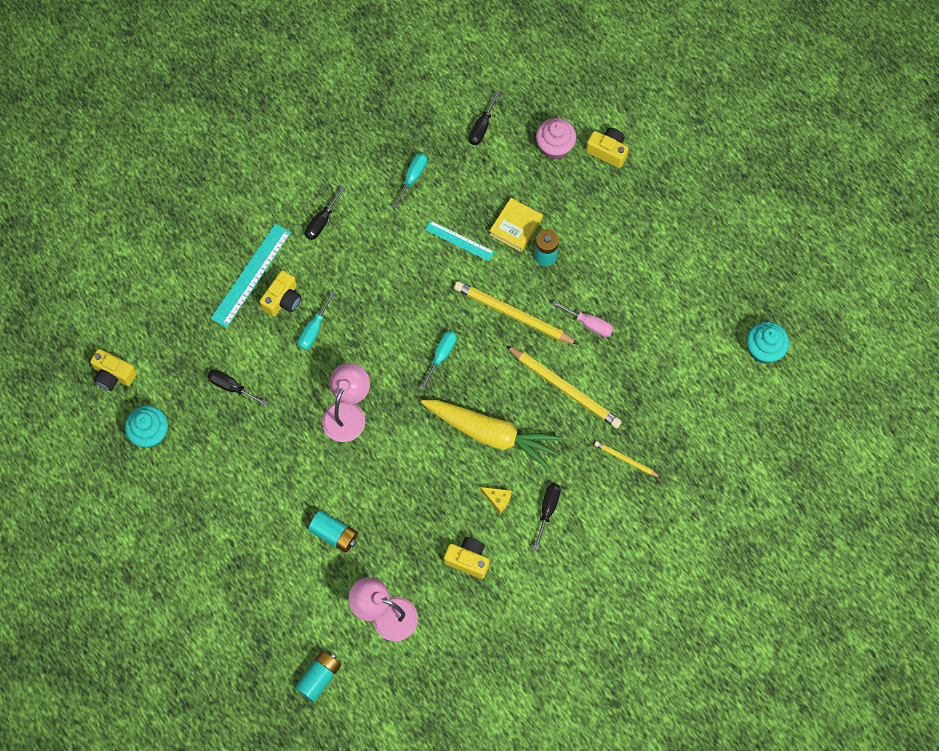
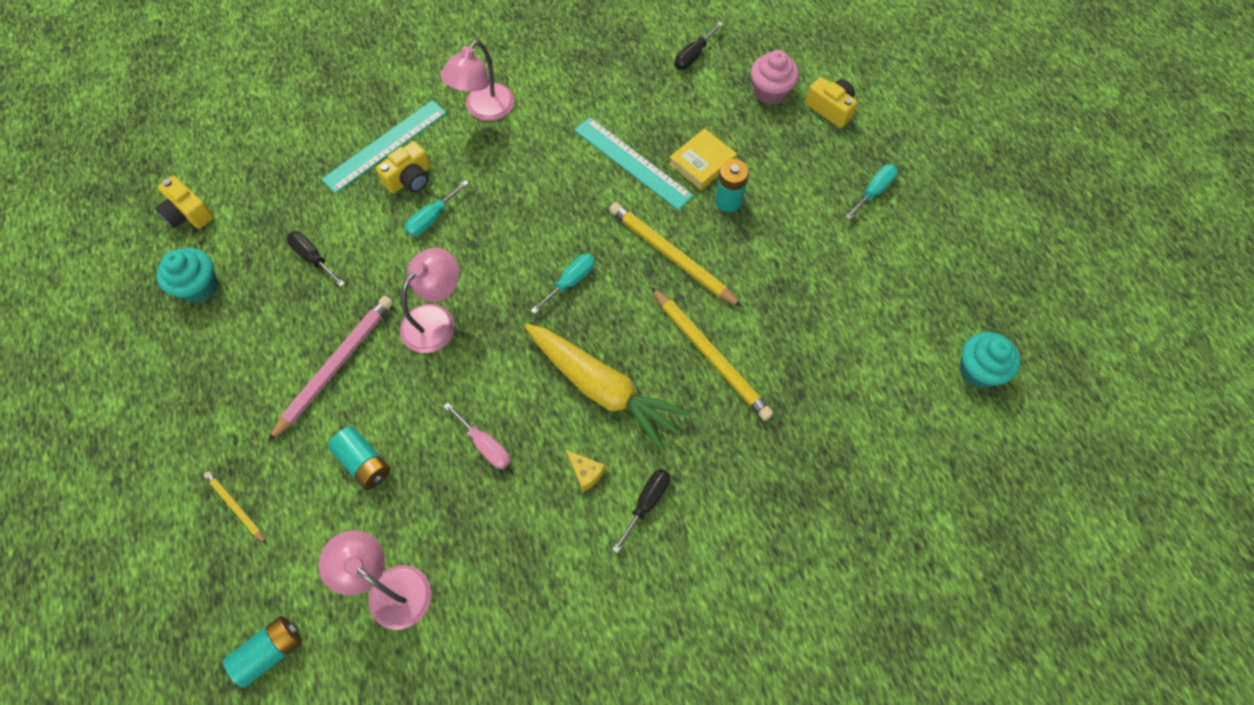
camera: 15 degrees right, 5 degrees down
(284, 469) = (335, 366): none -> pink pencil
(321, 222) = (484, 110): black screwdriver -> pink lamp
(413, 177) = (600, 88): turquoise screwdriver -> turquoise screwdriver (874, 191)
(459, 241) = (632, 163): turquoise ruler -> turquoise ruler, size x1.63
(468, 560) = (522, 542): yellow camera -> none
(589, 324) = (761, 288): pink screwdriver -> pink screwdriver (485, 445)
(626, 460) = (767, 464): yellow pencil -> yellow pencil (235, 507)

